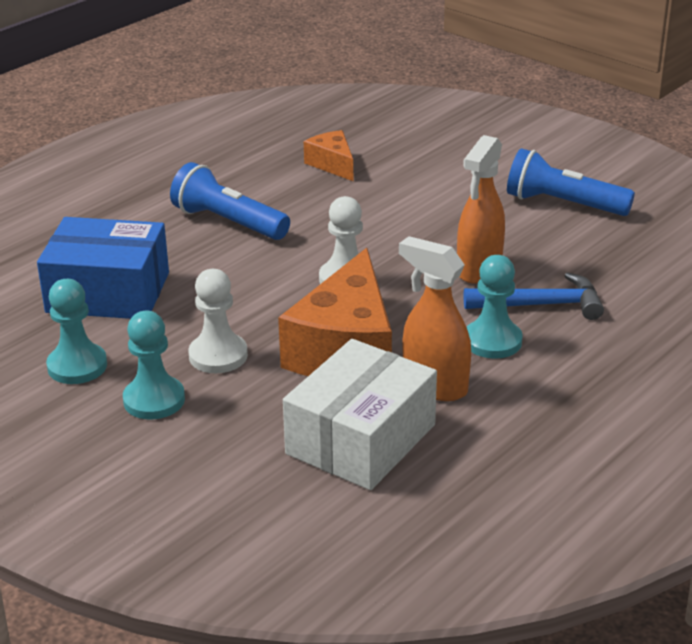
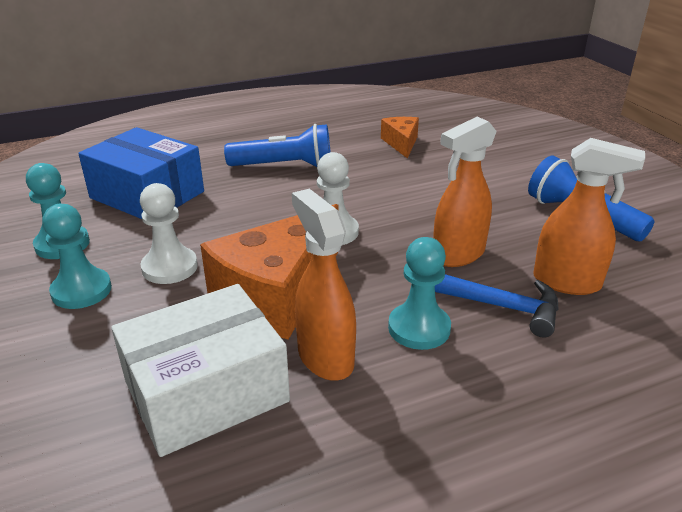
camera: 25 degrees right, 0 degrees up
(228, 222) = (284, 166): blue flashlight -> blue flashlight turned 120 degrees clockwise
(587, 269) = (567, 282): none -> orange spray bottle

